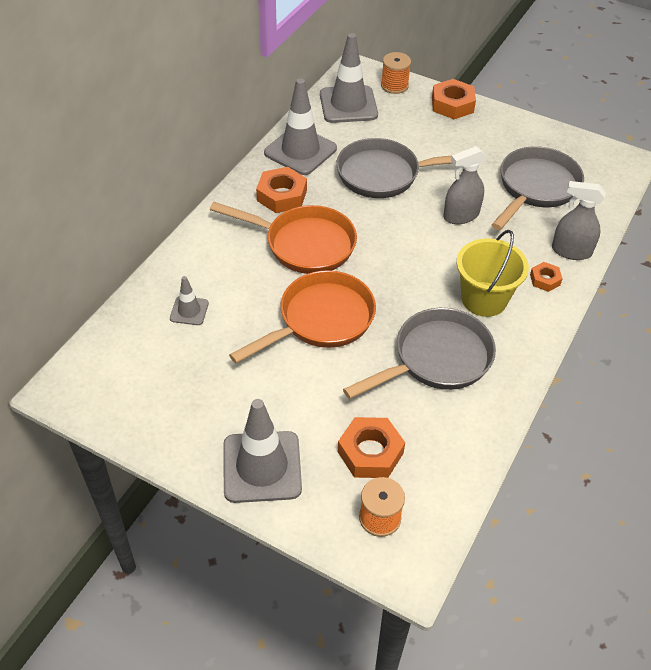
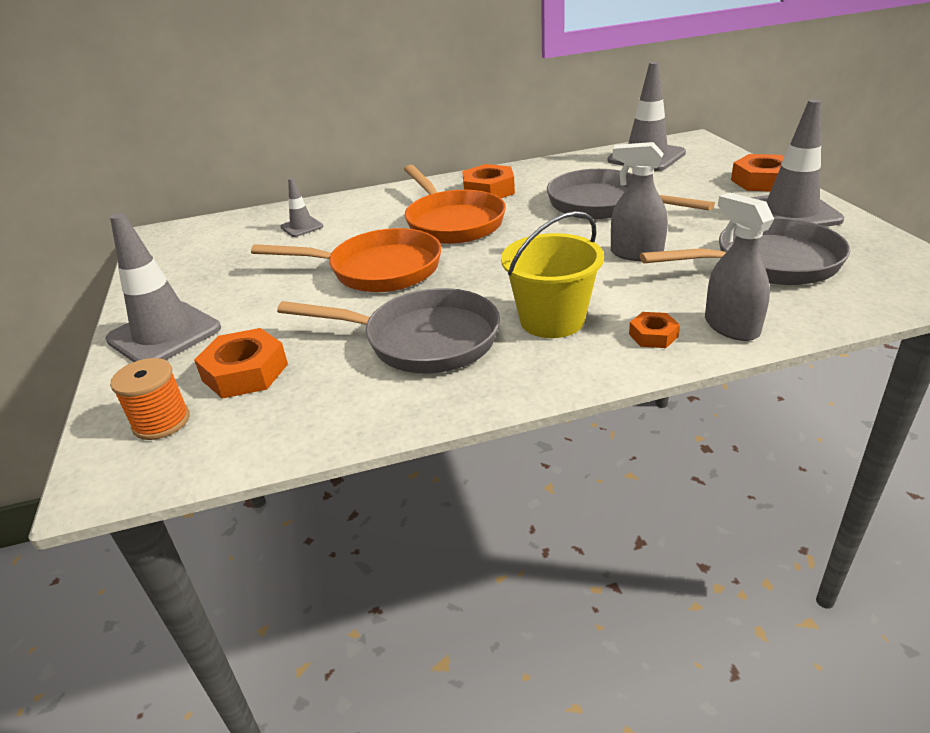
camera: 50 degrees right, 15 degrees down
(300, 151) = (552, 171): grey traffic cone -> grey traffic cone (790, 213)
(394, 85) = (716, 156): orange spool -> none

